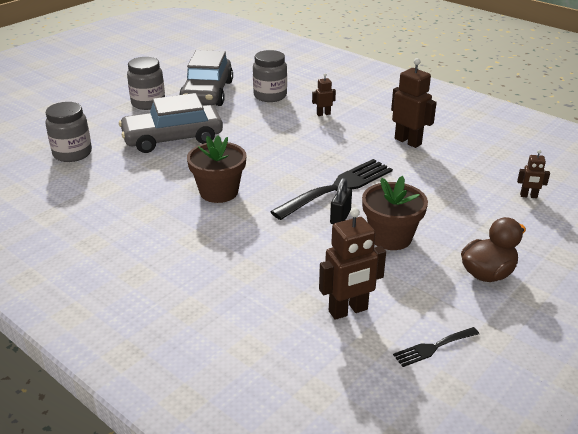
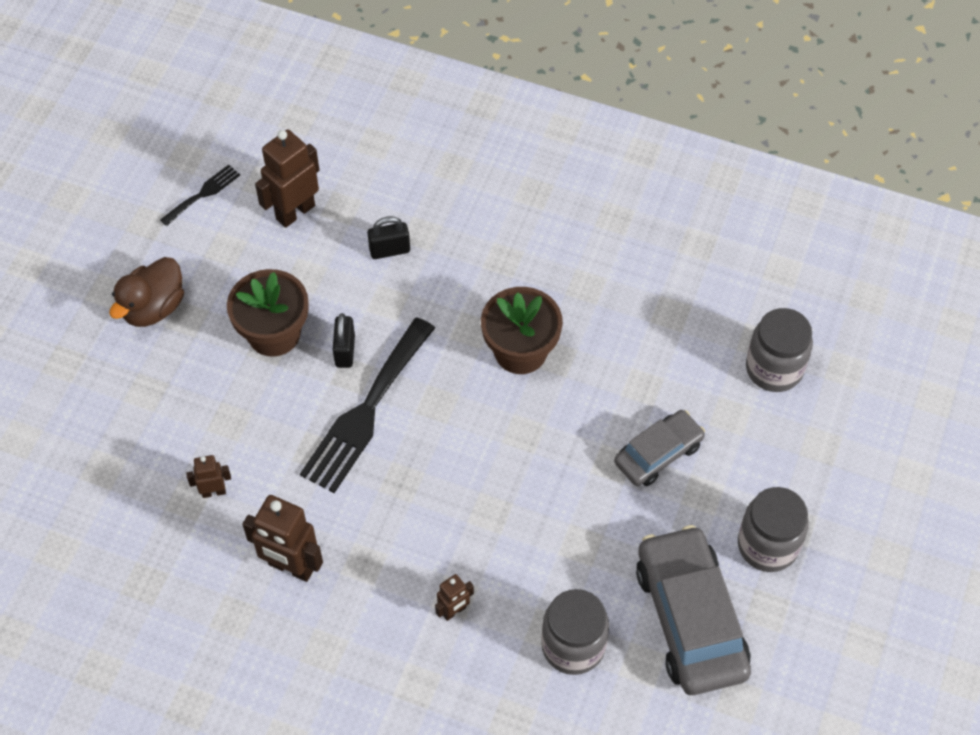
camera: 160 degrees right, 25 degrees up
(173, 138) = (658, 454): grey car -> grey car, size x0.59
(278, 265) = (389, 250): none -> black padlock
(528, 196) = (100, 475): brown robot -> brown robot (213, 492)

